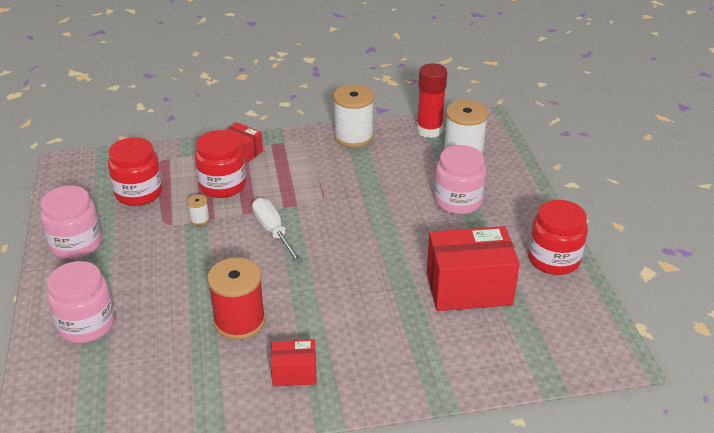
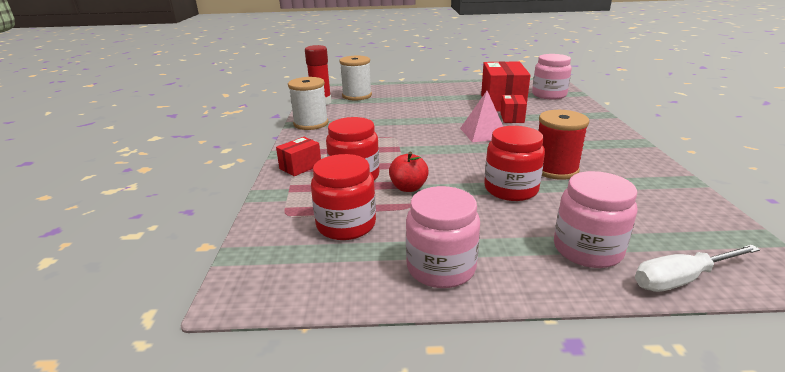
camera: 80 degrees left, 10 degrees down
(199, 219) = (408, 188): white spool -> red apple
(273, 231) = (434, 155): white screwdriver -> white screwdriver (681, 279)
(294, 373) = (604, 151): red box -> red box (512, 118)
(343, 268) = (483, 133): none -> pink pyramid
(458, 201) = (411, 100): pink jar -> pink jar (549, 95)
(554, 259) = (473, 85): red jar -> red jar (511, 189)

